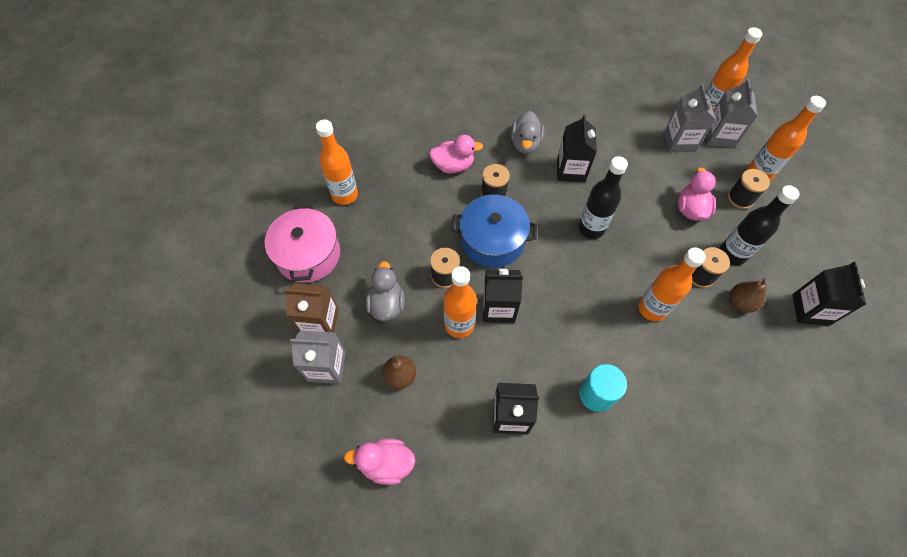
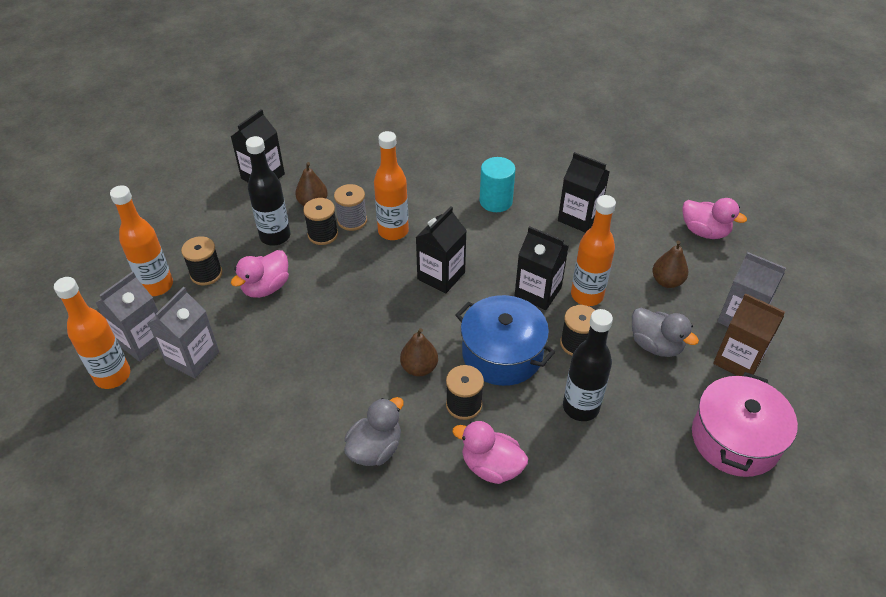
camera: 150 degrees left, 15 degrees down
(345, 195) = (662, 497): orange bottle -> none
(387, 304) = (655, 345): grey duck -> grey duck turned 75 degrees counterclockwise
(539, 203) = (419, 368): none -> brown pear
(571, 170) = (349, 387): black carton -> black carton (441, 276)
(591, 228) = (385, 317): black bottle -> black bottle (580, 407)
(693, 302) = (352, 220): none -> grey spool

